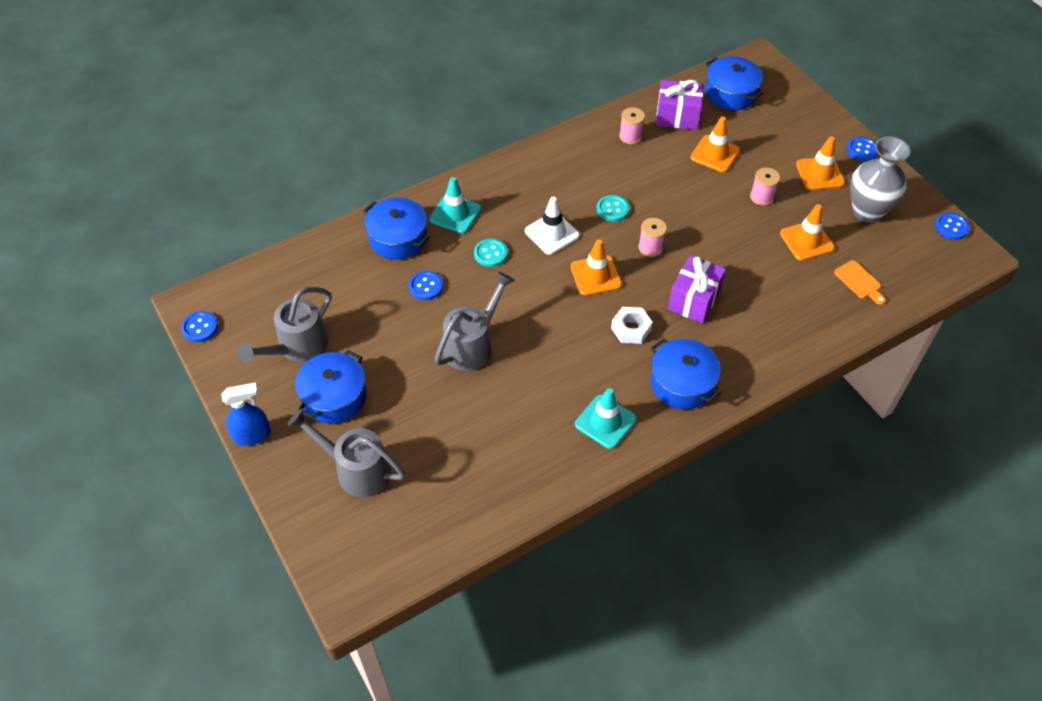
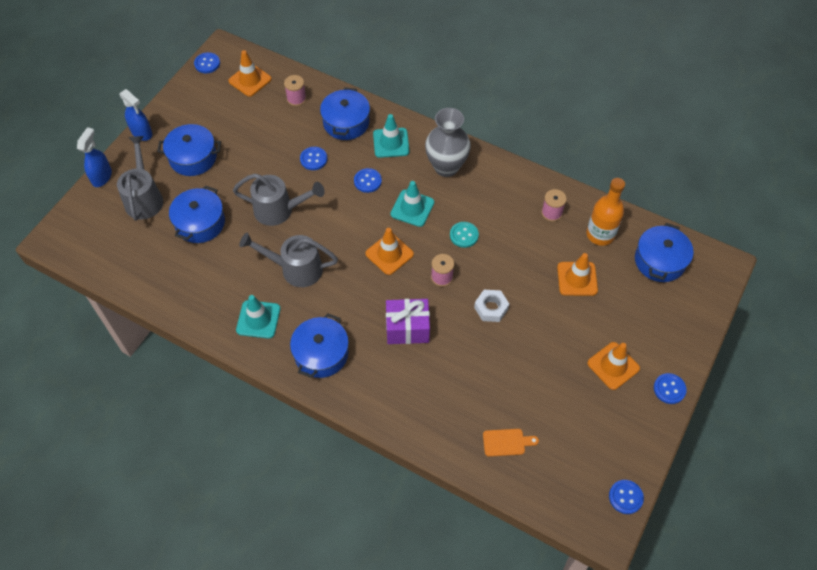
camera: 60 degrees right, 5 degrees up
(288, 504) = (102, 177): none -> blue spray bottle
(297, 348) = (220, 119): grey watering can -> grey watering can (295, 269)
(436, 426) = (200, 223): none -> blue pot
(490, 254) = (367, 181): turquoise button -> blue button
(552, 233) = (412, 208): white traffic cone -> turquoise traffic cone
(631, 329) = (352, 299): white nut -> white nut (491, 308)
(677, 116) = (600, 234): purple gift -> orange bottle
(762, 197) = (552, 332): pink spool -> pink spool (296, 99)
(806, 241) = (525, 385): orange traffic cone -> orange traffic cone (250, 80)
(859, 281) = (506, 442): orange cutting board -> orange cutting board turned 120 degrees counterclockwise
(867, 212) = (594, 420): grey vase -> grey vase (446, 167)

